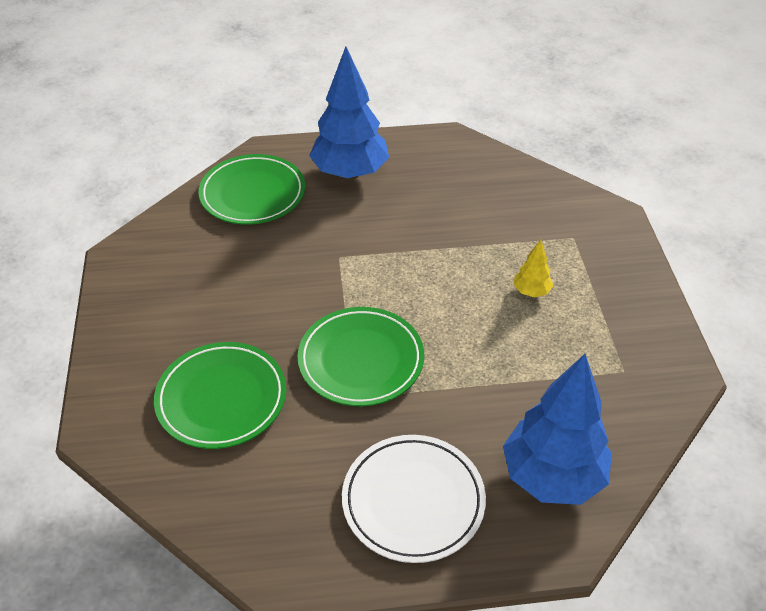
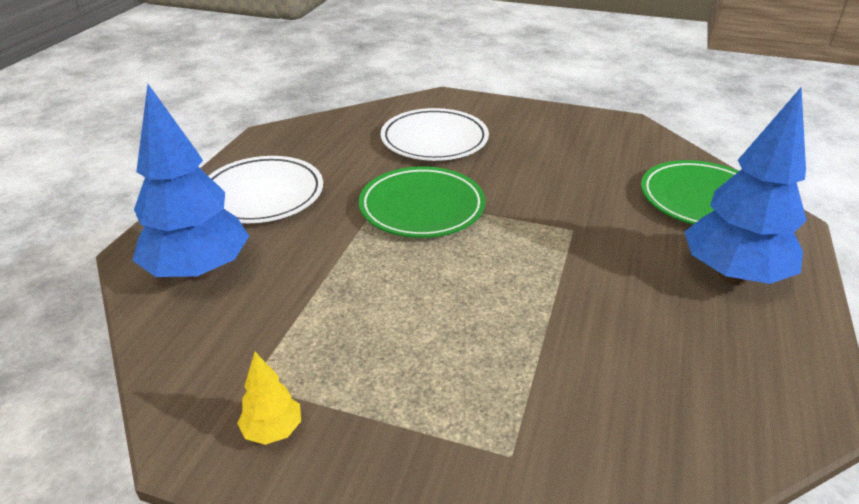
camera: 115 degrees right, 10 degrees down
(221, 398) = (434, 140): green plate -> white plate
(531, 291) = (431, 357): yellow tree -> yellow tree (273, 431)

